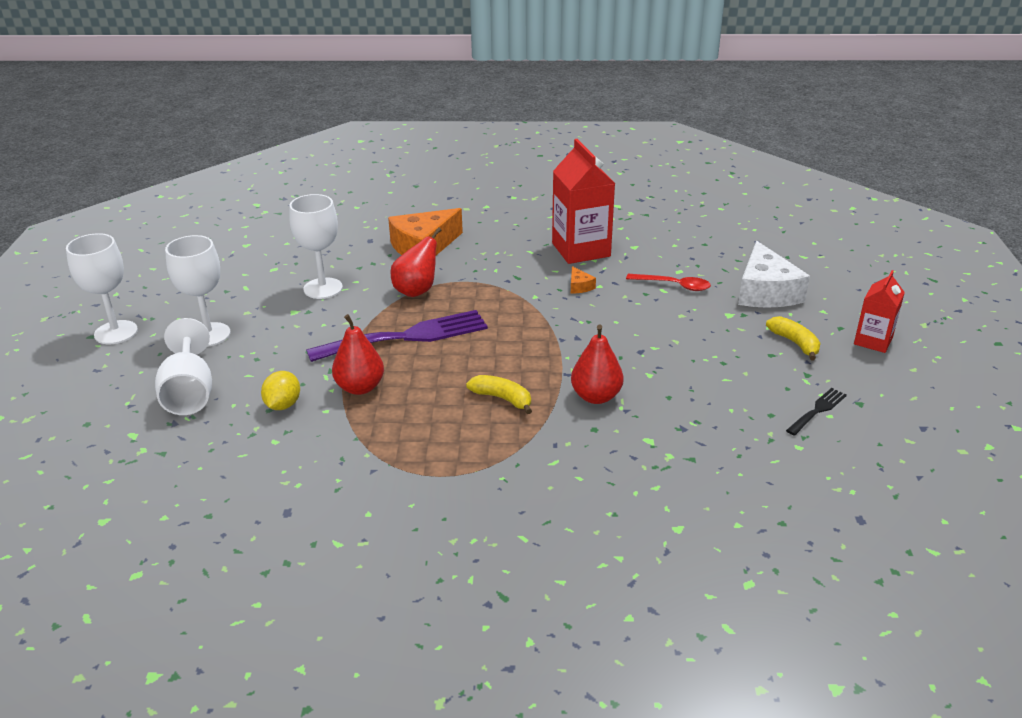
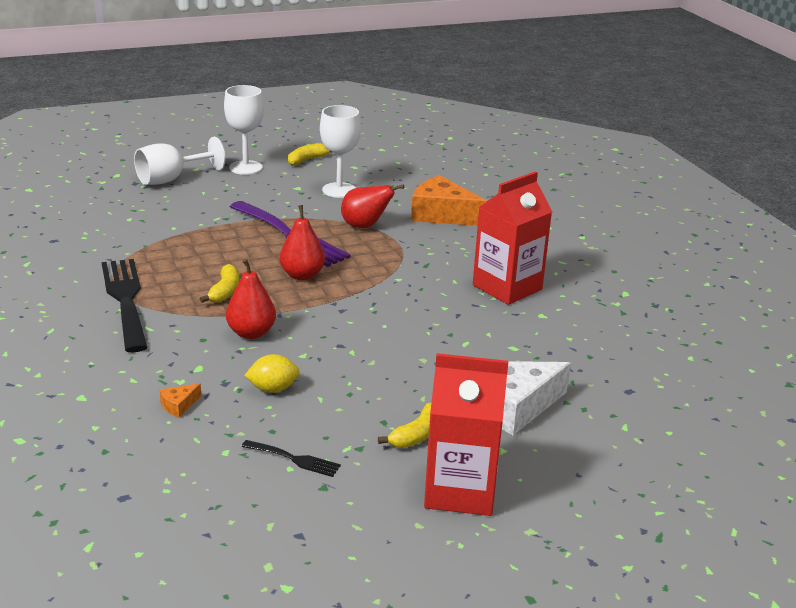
camera: 65 degrees right, 5 degrees down
(116, 332) = (229, 140): white goblet -> none
(229, 292) = (307, 160): none -> yellow banana
(283, 405) = (172, 212): yellow lemon -> yellow lemon (273, 389)
(360, 387) = (209, 233): red pear -> red pear (302, 275)
(482, 470) = (125, 300): none -> black fork
(579, 286) = (434, 297): orange cheese -> orange cheese (179, 405)
(674, 285) = (479, 348): red spoon -> none
(873, 341) = (460, 491): red carton -> red carton, size x1.71

